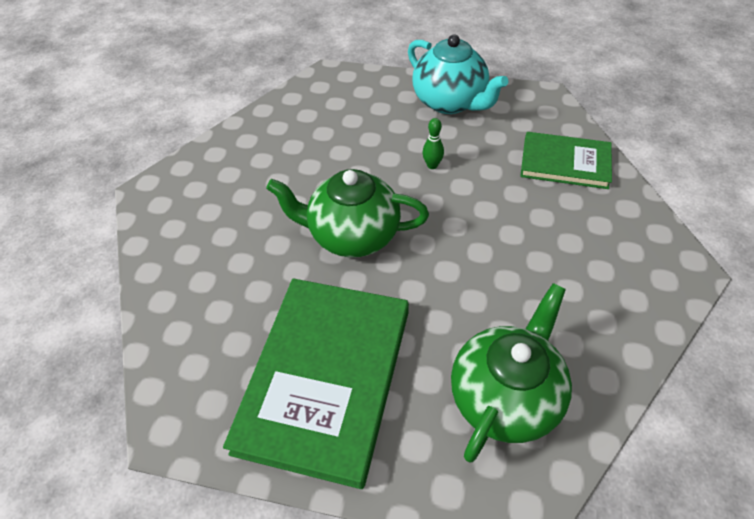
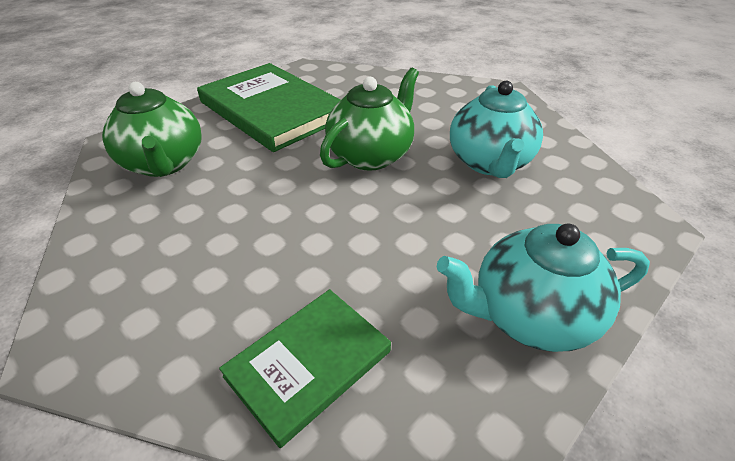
camera: 120 degrees right, 10 degrees down
(307, 159) = (489, 163): none -> turquoise teapot
(432, 165) = (414, 236): green bowling pin -> none

